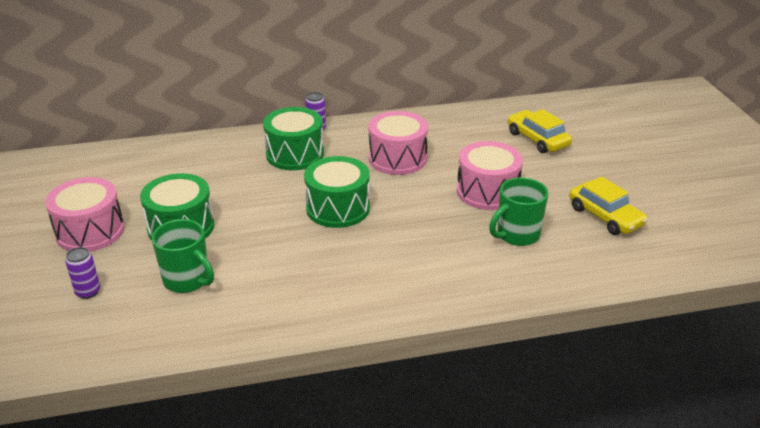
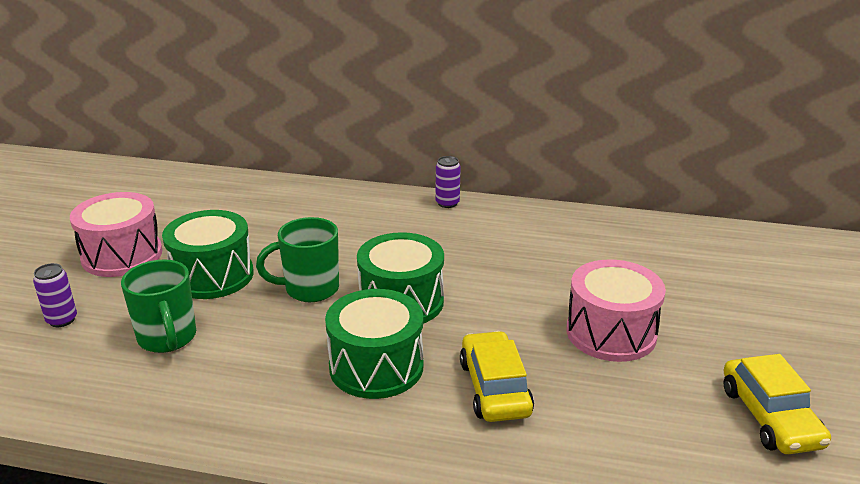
camera: 25 degrees right, 5 degrees down
(295, 154) = (401, 226): green drum -> green drum (376, 366)
(397, 159) = (520, 260): pink drum -> none
(517, 235) = (613, 404): green mug -> green mug (310, 289)
(537, 139) = (731, 281): yellow car -> yellow car (495, 388)

